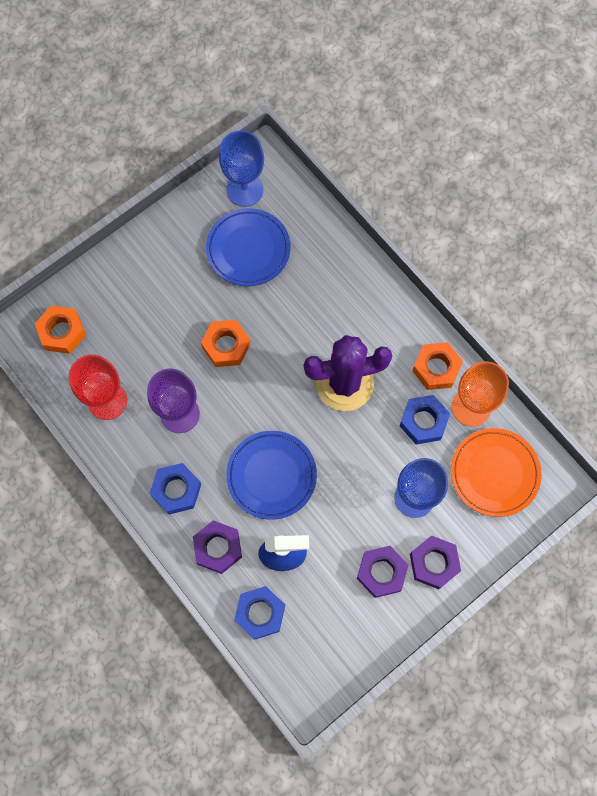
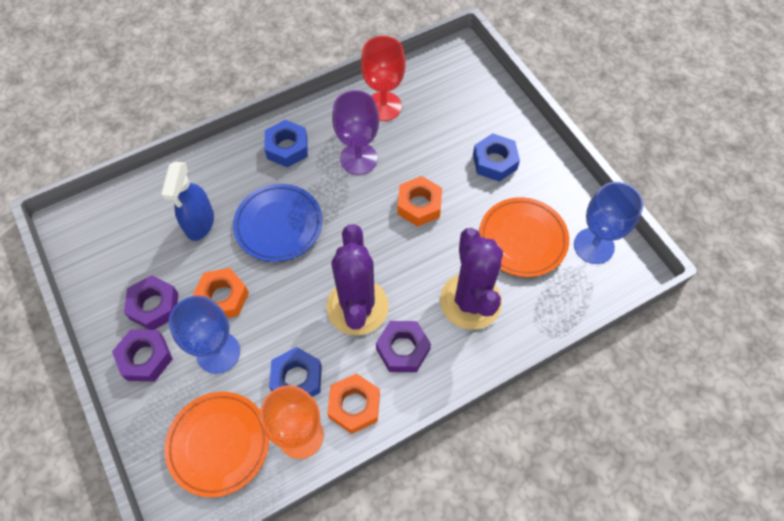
camera: 100 degrees right, 10 degrees down
(62, 332) = (455, 80): orange nut -> orange nut (223, 297)
(218, 548) = (225, 173): purple nut -> purple nut (403, 349)
(248, 249) = (522, 239): blue plate -> orange plate
(260, 613) = (155, 197): blue nut -> blue nut (494, 162)
(320, 287) = (470, 301): none -> purple cactus

